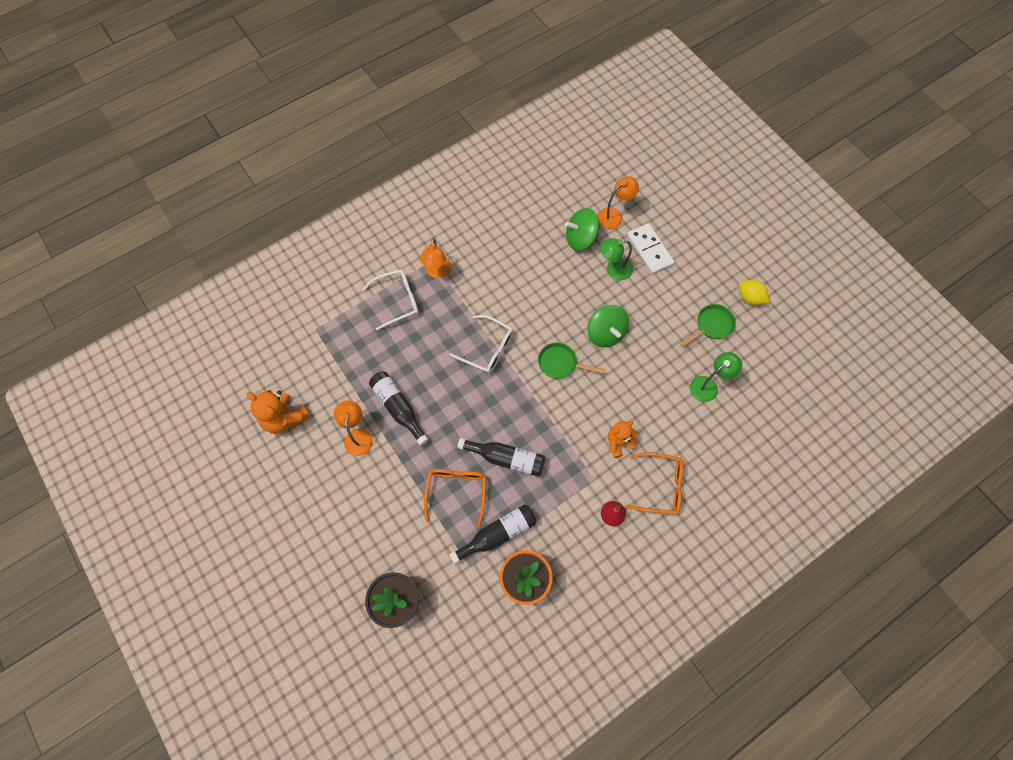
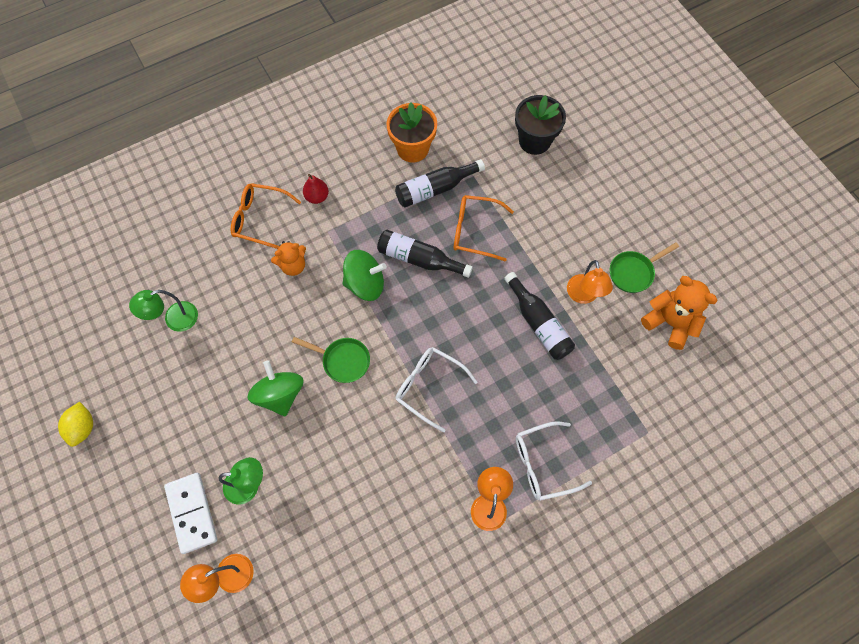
camera: 175 degrees left, 0 degrees up
(456, 491) = (475, 231): orange glasses -> orange glasses turned 90 degrees clockwise
(580, 238) = (284, 541): green spinning top -> green spinning top (365, 284)
(712, 325) = (145, 393): green pan -> green pan (633, 272)
(750, 298) = (83, 428): yellow lemon -> yellow lemon turned 45 degrees clockwise

